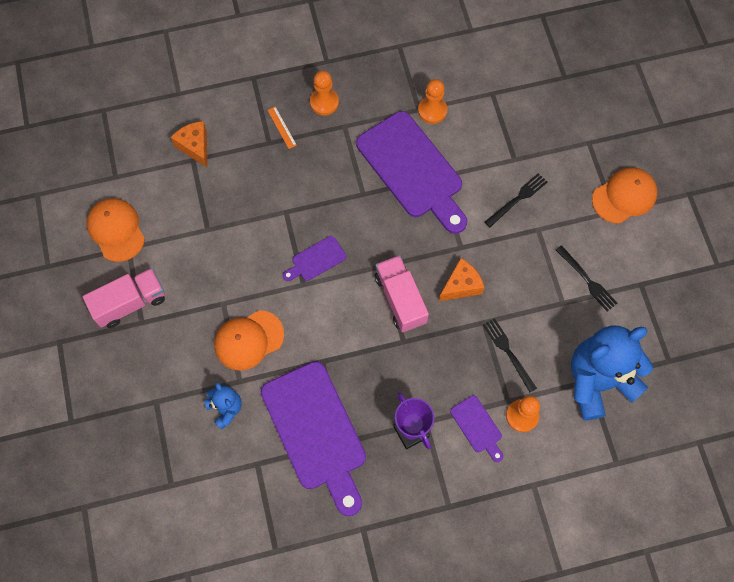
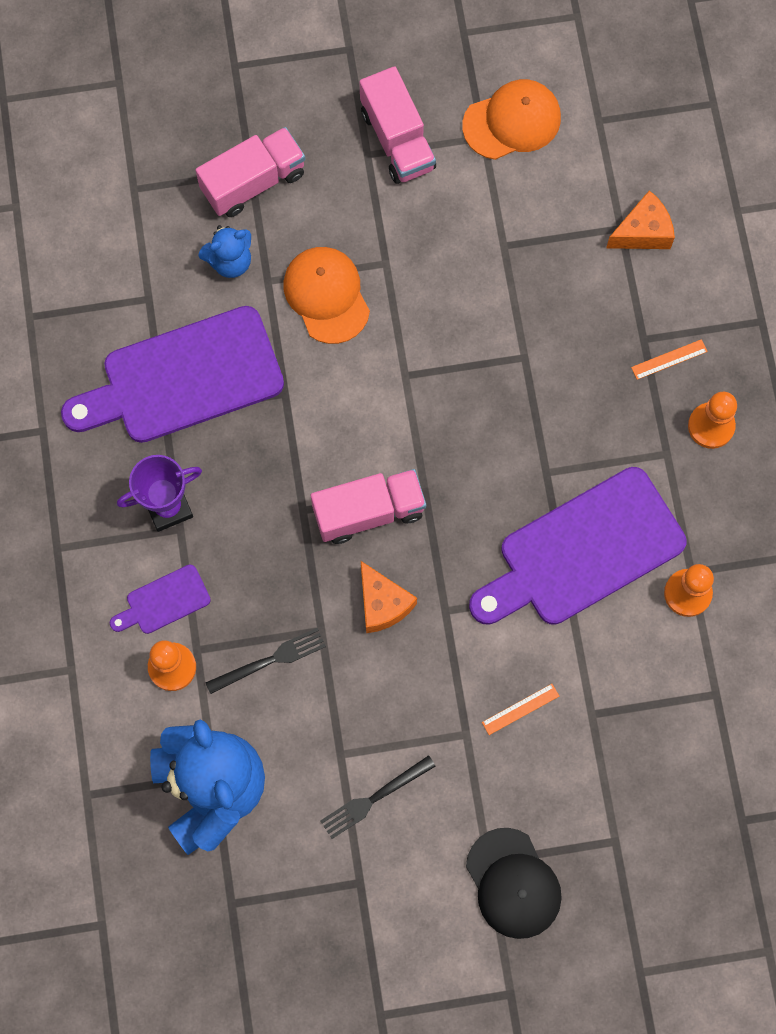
camera: 95 degrees right, 5 degrees up
(164, 398) = (253, 182): none -> pink truck
(316, 260) = (442, 396): purple cutting board -> none
(517, 199) = (520, 709): black fork -> orange ruler
(624, 196) = (513, 883): orange cap -> black cap

